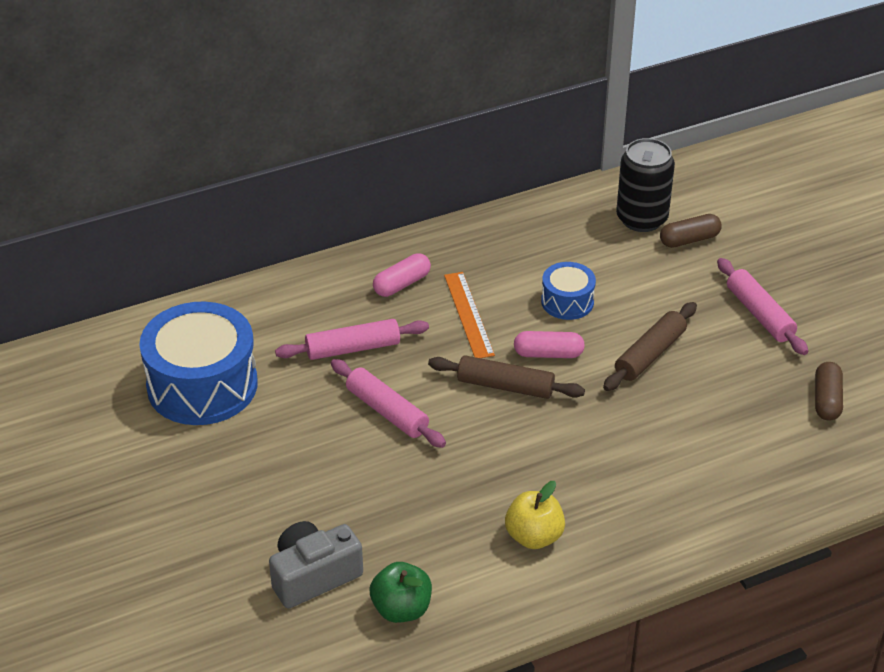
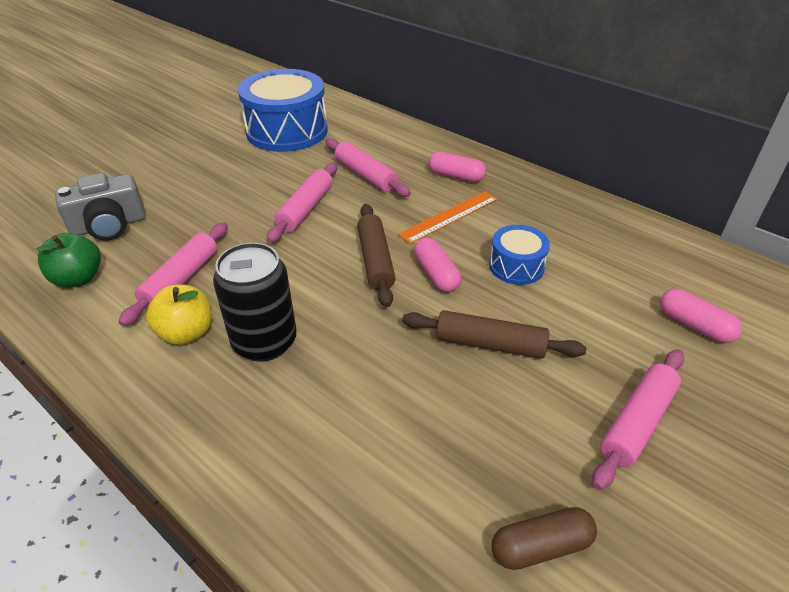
camera: 65 degrees right, 0 degrees up
(313, 576) = (109, 226): grey camera -> grey camera turned 120 degrees clockwise
(451, 529) = (181, 279): none -> pink rolling pin
(641, 219) = (684, 281): black can -> black can (264, 342)
(689, 240) = (694, 325): brown capsule -> pink capsule

